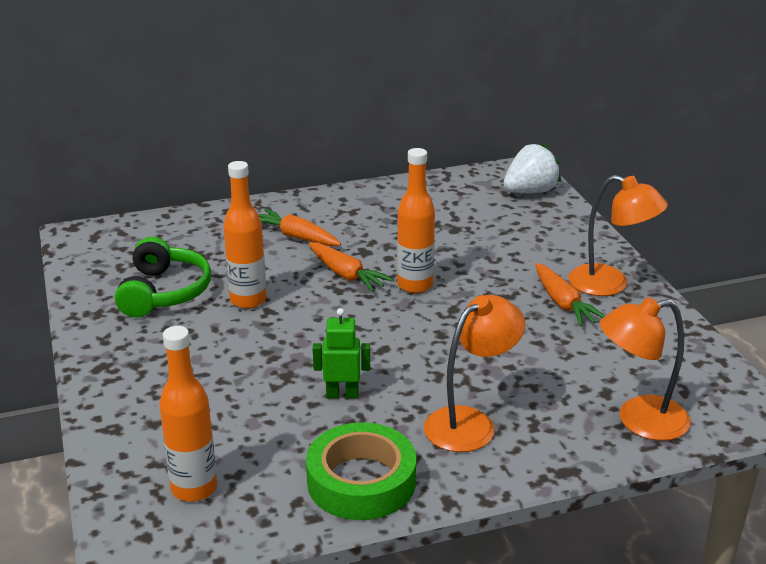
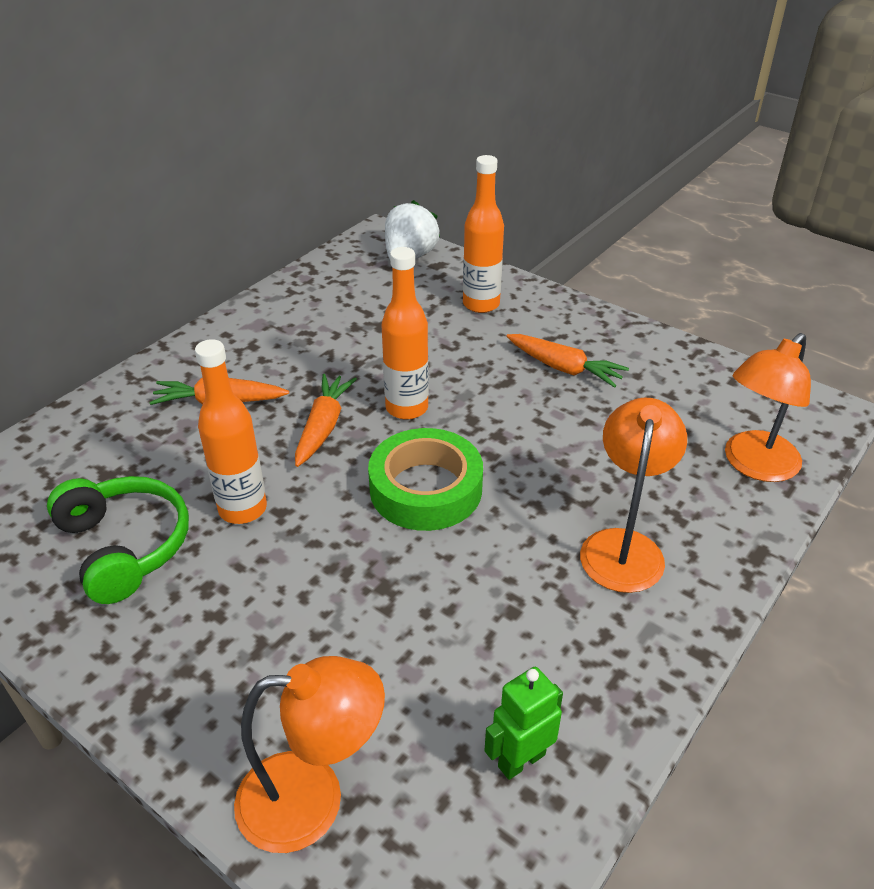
camera: 35 degrees left, 10 degrees up
(194, 488) = (434, 808): orange bottle -> orange bottle (481, 304)
(342, 394) = (468, 580): green robot -> green robot (521, 760)
(346, 275) = (323, 427): orange carrot -> orange carrot turned 90 degrees counterclockwise
(361, 481) = (598, 681): green tape -> green tape (426, 489)
(610, 284) = (581, 330): orange lamp -> orange lamp (312, 799)

